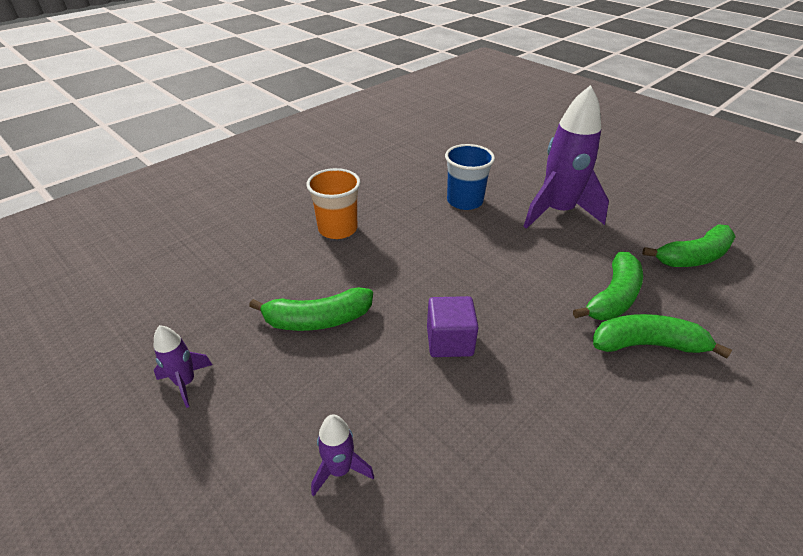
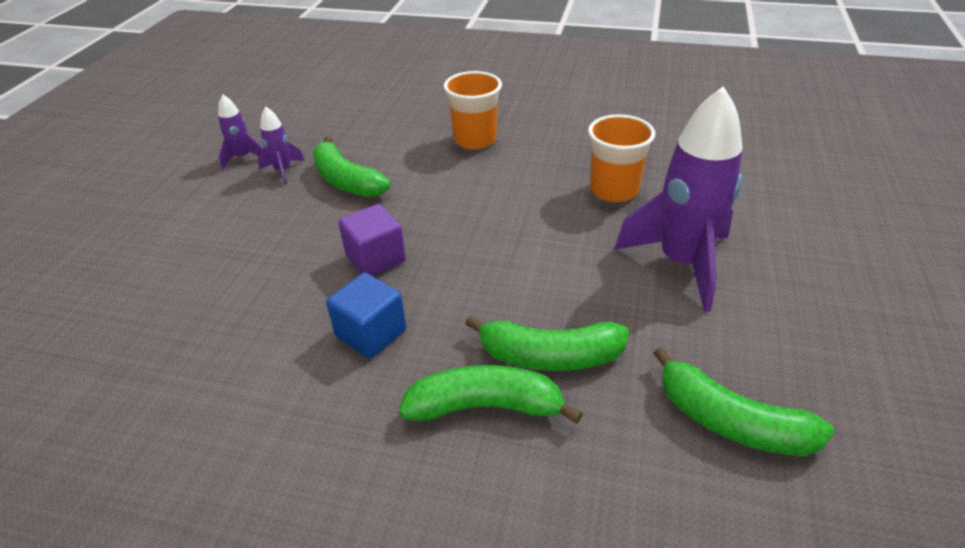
camera: 60 degrees right, 0 degrees up
(340, 470) = (201, 255): purple rocket -> purple rocket (283, 171)
(465, 201) = (614, 190): blue cup -> orange cup
(542, 377) = (371, 333): none -> blue cube
(647, 344) = (486, 407): green banana -> green banana turned 60 degrees counterclockwise

